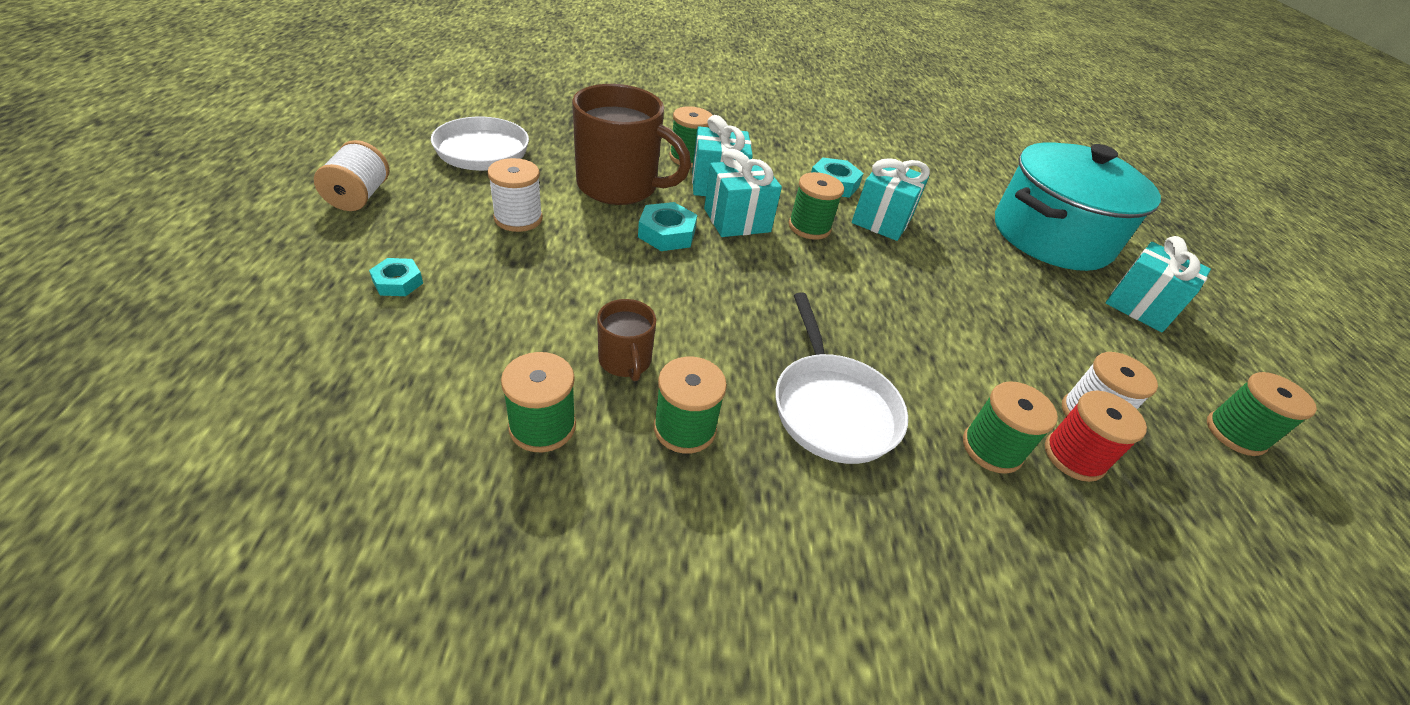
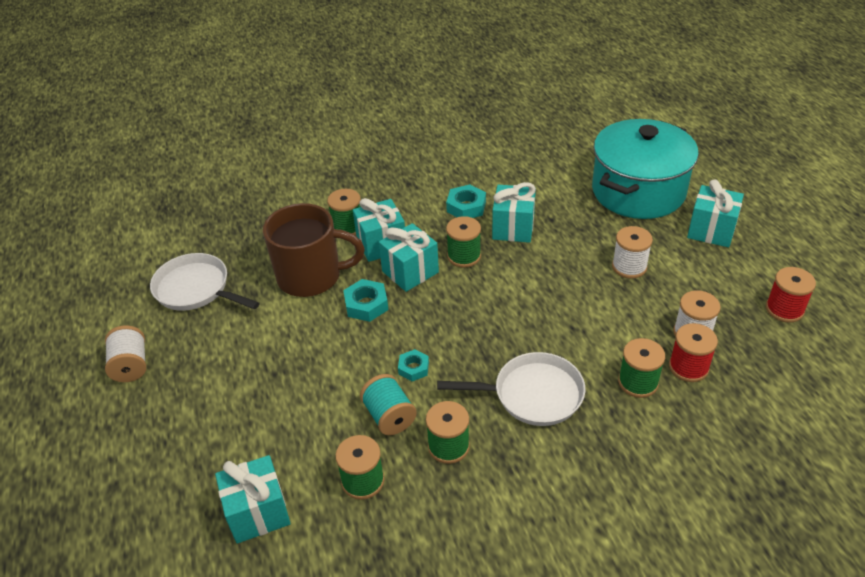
camera: 10 degrees left, 0 degrees up
(378, 410) = (258, 512): none -> turquoise gift
(398, 282) = (207, 422): turquoise nut -> turquoise nut (413, 368)
(518, 218) = (255, 336): white spool -> white spool (629, 267)
(625, 361) = (389, 416): brown mug -> turquoise spool
(832, 407) = (532, 394): white pan -> white pan turned 60 degrees counterclockwise
(1235, 434) = (784, 309): green spool -> red spool

